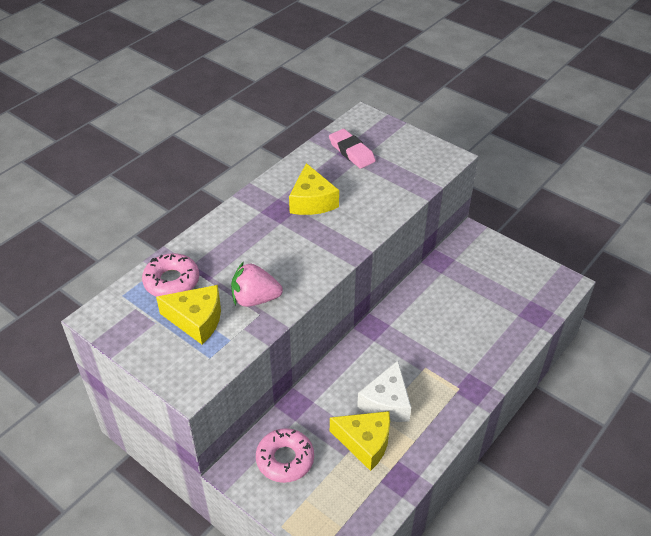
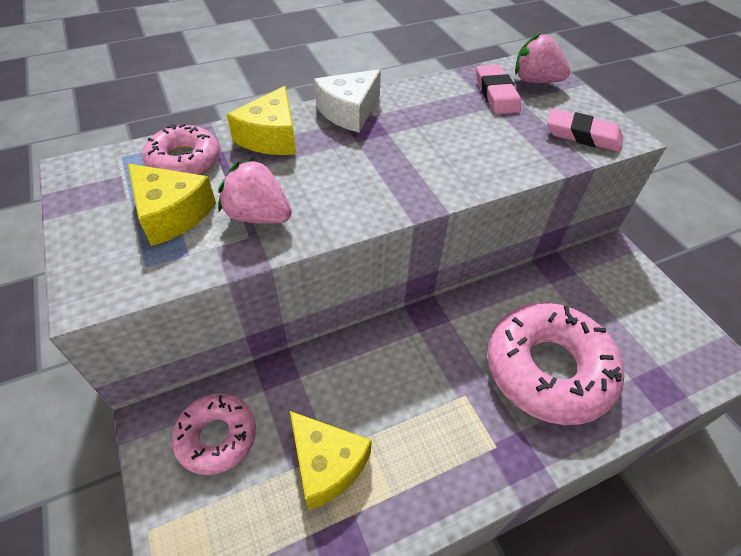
camera: 25 degrees right, 5 degrees up
(312, 201) = (411, 130): yellow cheese -> yellow cheese (271, 137)
(372, 131) = (535, 81): none -> pink strawberry
(387, 402) = (388, 420): white cheese -> white cheese (349, 111)
(424, 166) = (582, 135): none -> pink eraser
(467, 330) = (548, 369): none -> pink donut

